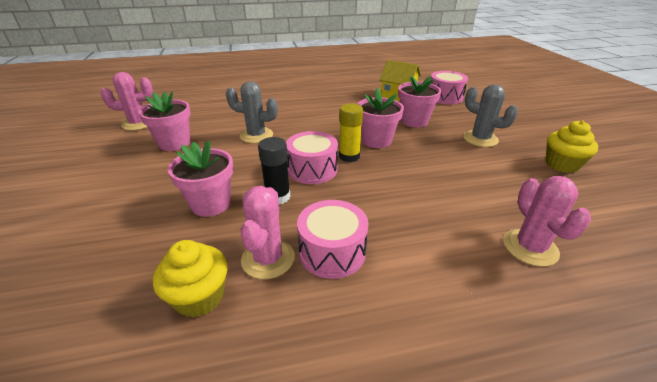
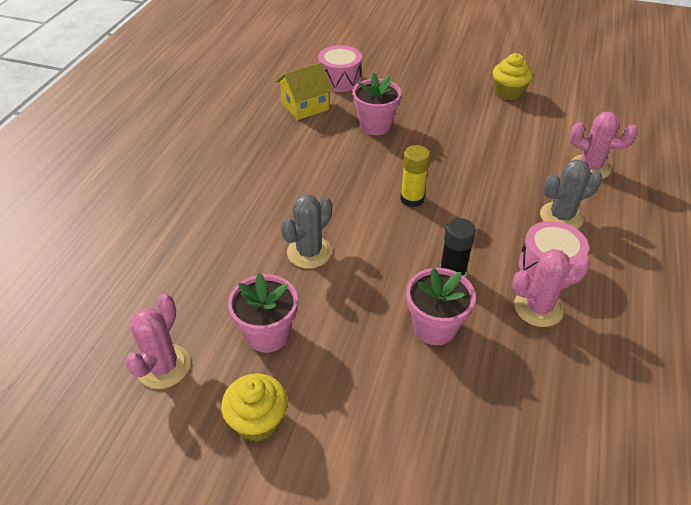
camera: 60 degrees left, 10 degrees up
(199, 297) = (564, 362): yellow cupcake -> yellow cupcake (258, 421)
(268, 258) = (538, 308): pink cactus -> pink cactus turned 45 degrees counterclockwise
(312, 169) = (419, 234): pink drum -> none
(376, 141) = (395, 168): pink flower pot -> none
(480, 139) = (441, 107): grey cactus -> grey cactus (561, 217)

